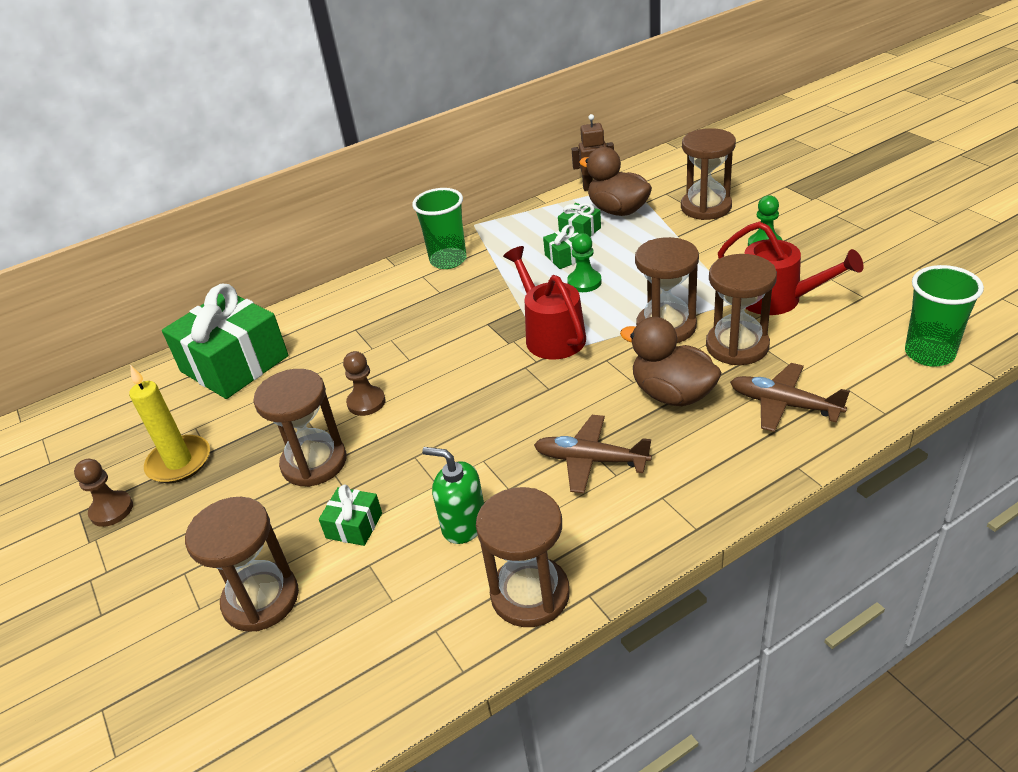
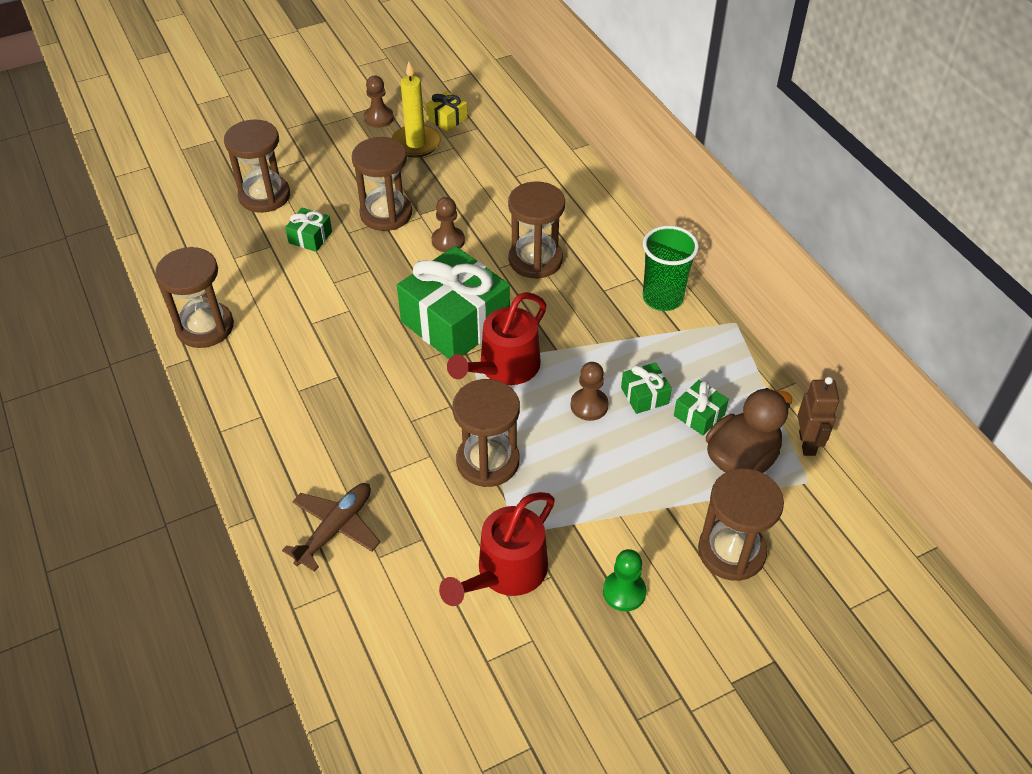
camera: 90 degrees right, 10 degrees up
(135, 443) = (447, 119): none -> yellow gift
(234, 364) = (529, 160): green gift -> green gift (455, 321)
(463, 525) = (285, 295): green soap dispenser -> none
(550, 335) = (504, 368): red watering can -> red watering can turned 150 degrees clockwise
(584, 282) = (589, 405): green pawn -> brown pawn
(590, 460) = (321, 376): brown plane -> none
(672, 394) = (382, 446): brown duck -> none
(737, 346) = (436, 514): brown hourglass -> brown hourglass (535, 260)
(929, 353) = (364, 685): green cup -> none

